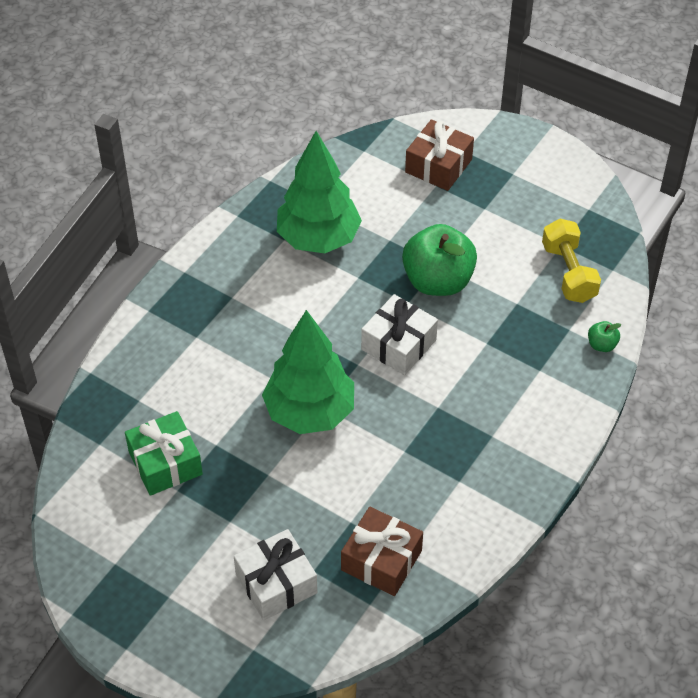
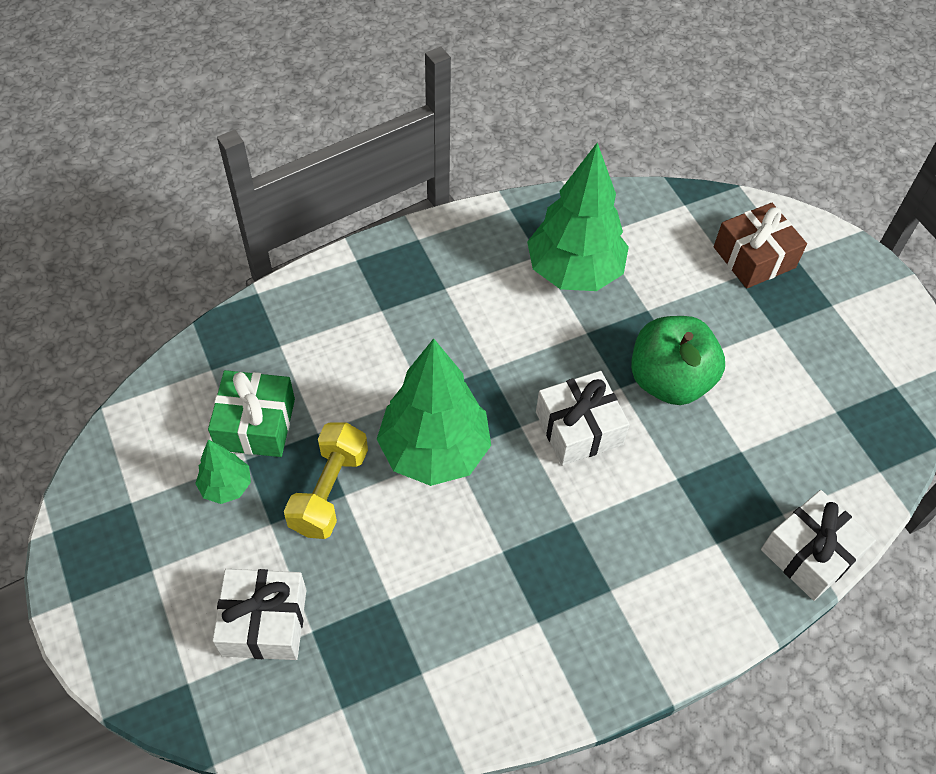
camera: 30 degrees right, 5 degrees up
(178, 515) = (226, 486): none -> green tree
(381, 560) = (390, 664): brown gift -> none
(568, 273) = (825, 447): yellow dumbbell -> yellow dumbbell (329, 491)
(602, 345) = (810, 553): green apple -> white gift

